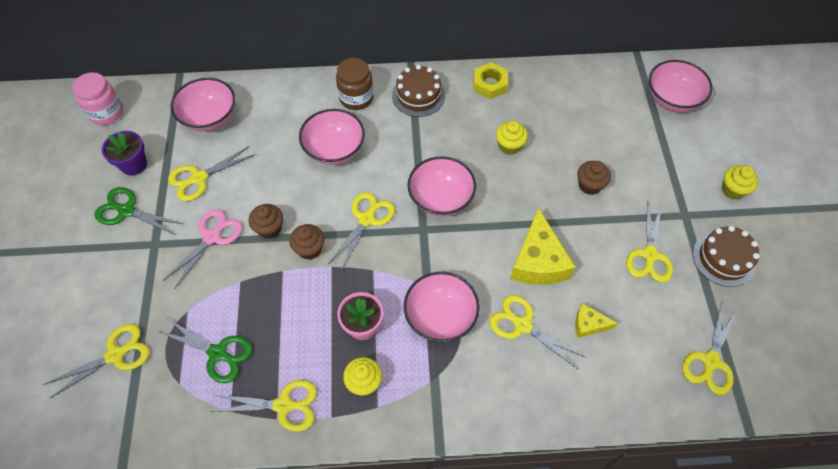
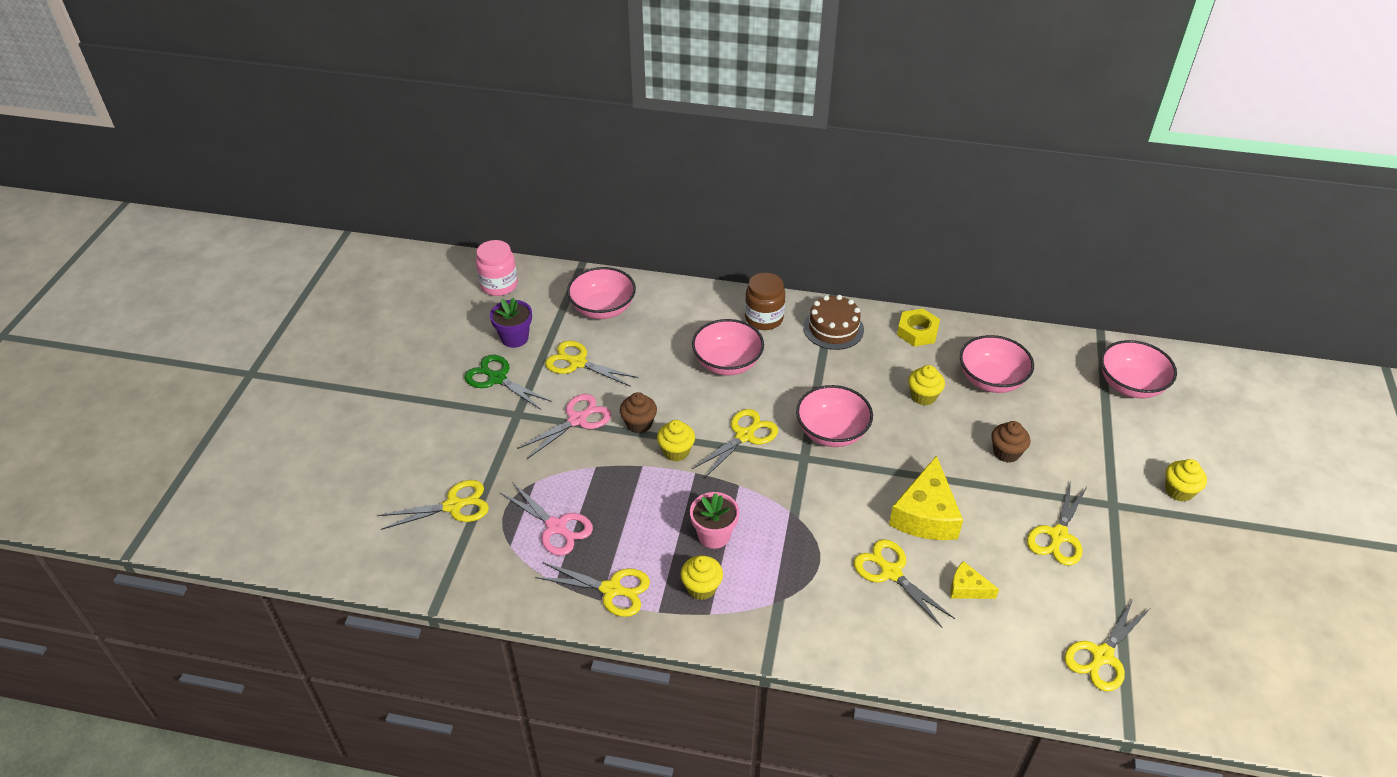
camera: 15 degrees right, 15 degrees down
(199, 178) = (577, 363): yellow scissors -> yellow scissors turned 45 degrees clockwise
(218, 353) = (556, 527): green scissors -> pink scissors
(309, 249) = (676, 451): brown cupcake -> yellow cupcake
(440, 317) = (801, 544): pink bowl -> pink bowl (991, 380)
(724, 259) = (1147, 558): brown cake -> none

